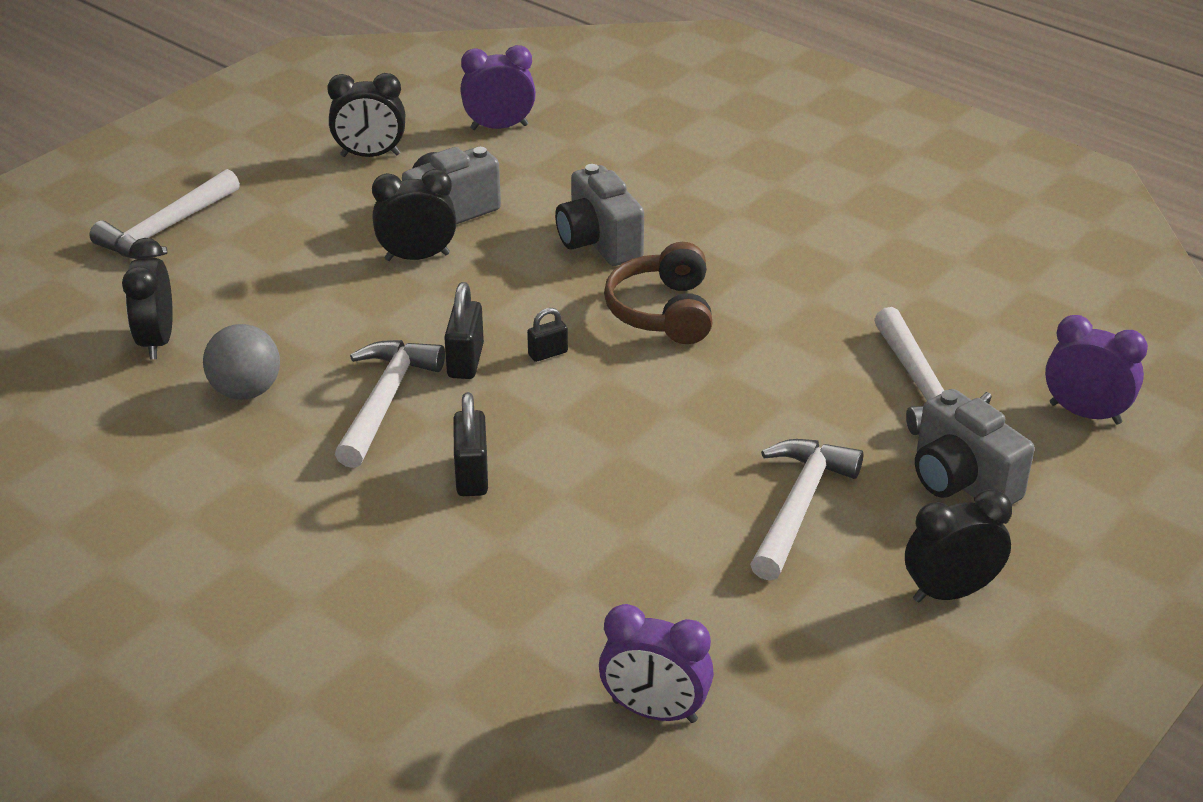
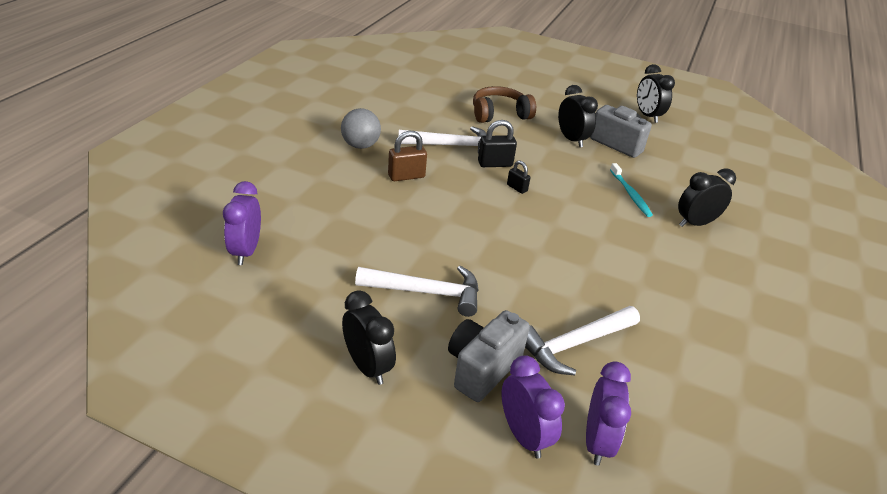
camera: 70 degrees right, 0 degrees up
(157, 341) = (462, 86): black clock -> black clock (695, 223)
(166, 229) = (543, 76): white hammer -> none
(246, 391) = (439, 110): grey ball -> grey ball (360, 145)
(472, 475) = (406, 176): black padlock -> brown padlock
(499, 127) = (712, 149): purple clock -> purple clock (523, 435)
(598, 243) = (630, 194): grey camera -> turquoise toothbrush
(662, 312) = (581, 224): brown headphones -> brown headphones (499, 114)

